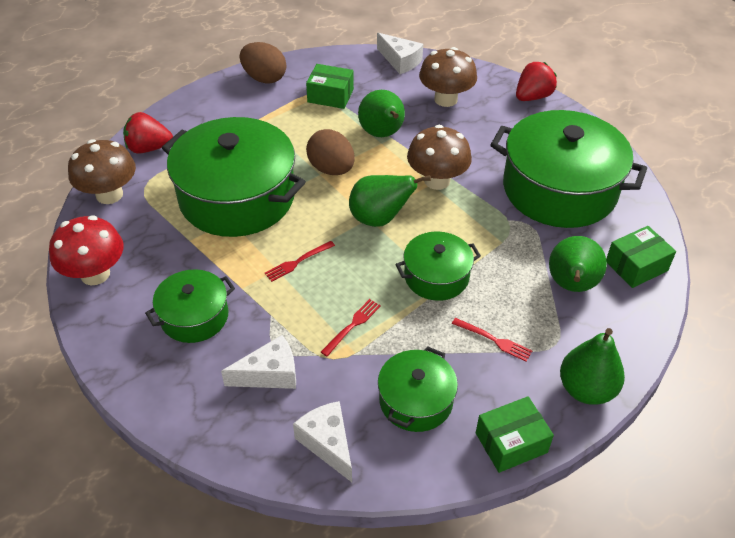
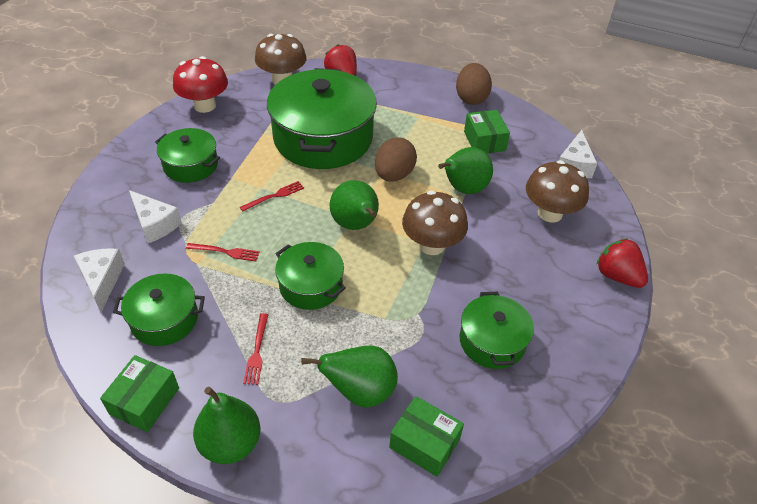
camera: 60 degrees right, 0 degrees up
(297, 262) = (275, 196): red fork -> red fork turned 120 degrees clockwise
(327, 443) = (102, 280): white cheese -> white cheese turned 45 degrees counterclockwise
(511, 443) = (144, 401): green box -> green box turned 75 degrees clockwise
(532, 97) = (617, 276): red strawberry -> red strawberry turned 150 degrees counterclockwise
(559, 189) = (492, 341): green pot -> green pot, size x0.52

